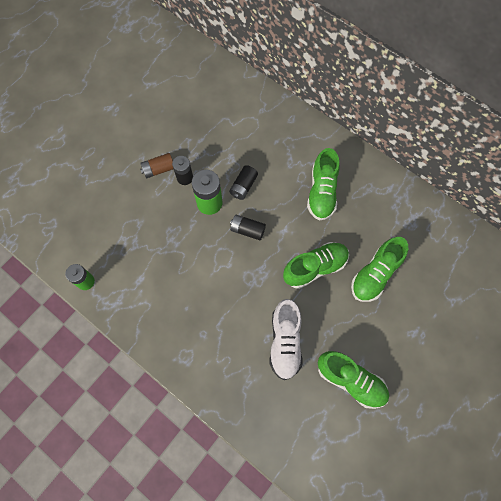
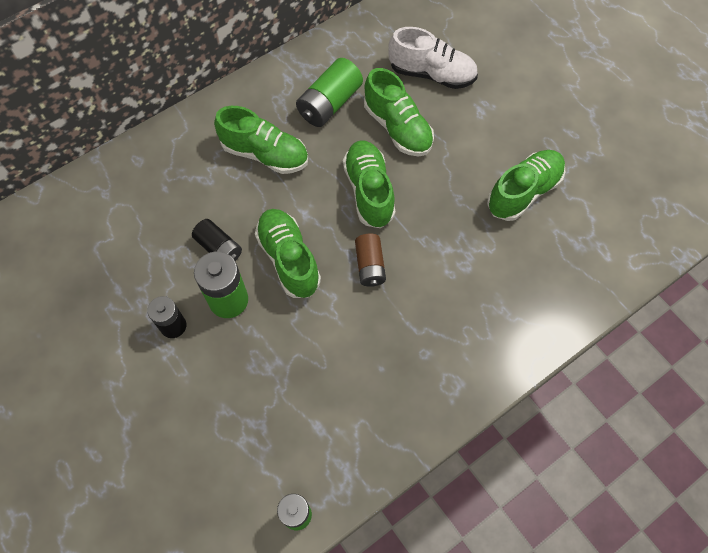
camera: 75 degrees left, 5 degrees down
(159, 169) = (143, 362): brown battery -> brown battery (370, 265)
(247, 230) = (289, 259): black battery -> green shoe
(285, 342) = (459, 252): white shoe -> white shoe (431, 74)
(378, 222) = (329, 104): none -> green battery

